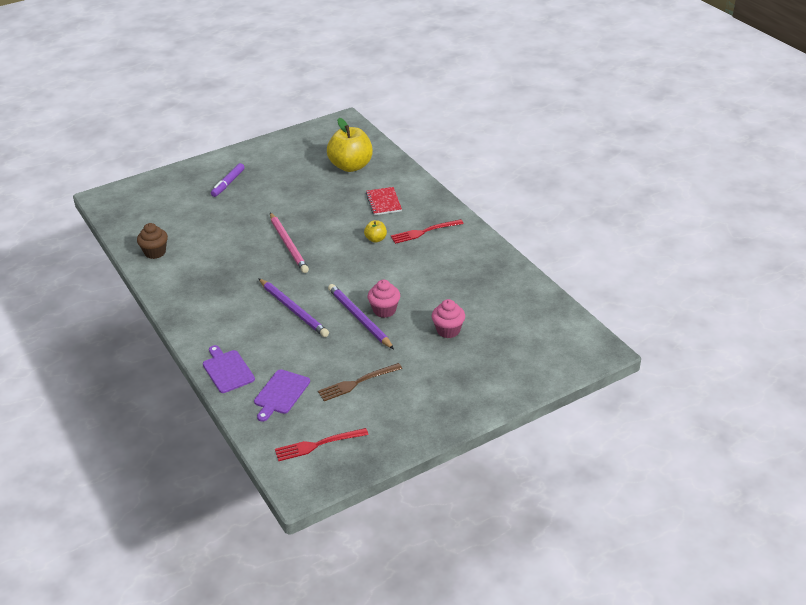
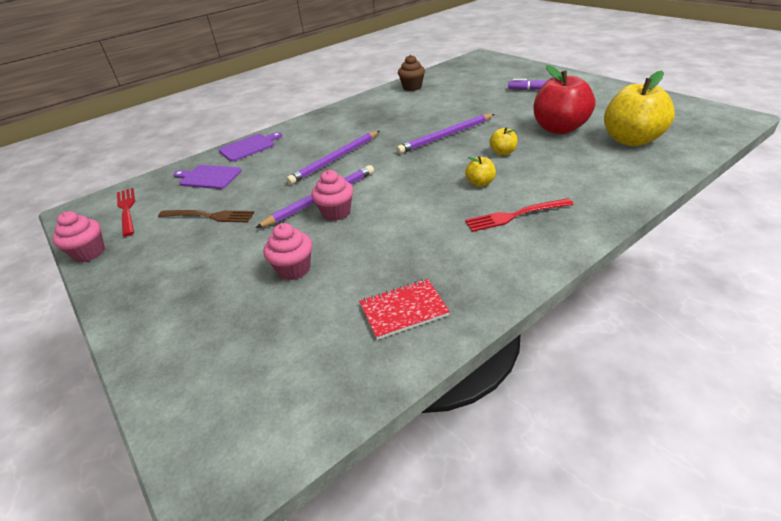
camera: 85 degrees right, 0 degrees up
(288, 245) = (446, 136): pink pencil -> purple pencil
(313, 190) = (559, 128): none -> red apple
(336, 222) = (503, 152): none -> yellow apple
(357, 383) = (210, 216): brown fork -> brown fork turned 135 degrees clockwise
(383, 202) = (566, 174): red notebook -> red notebook (403, 310)
(385, 454) = (89, 253): none -> pink cupcake
(424, 232) = (514, 216): red fork -> red fork turned 75 degrees counterclockwise

